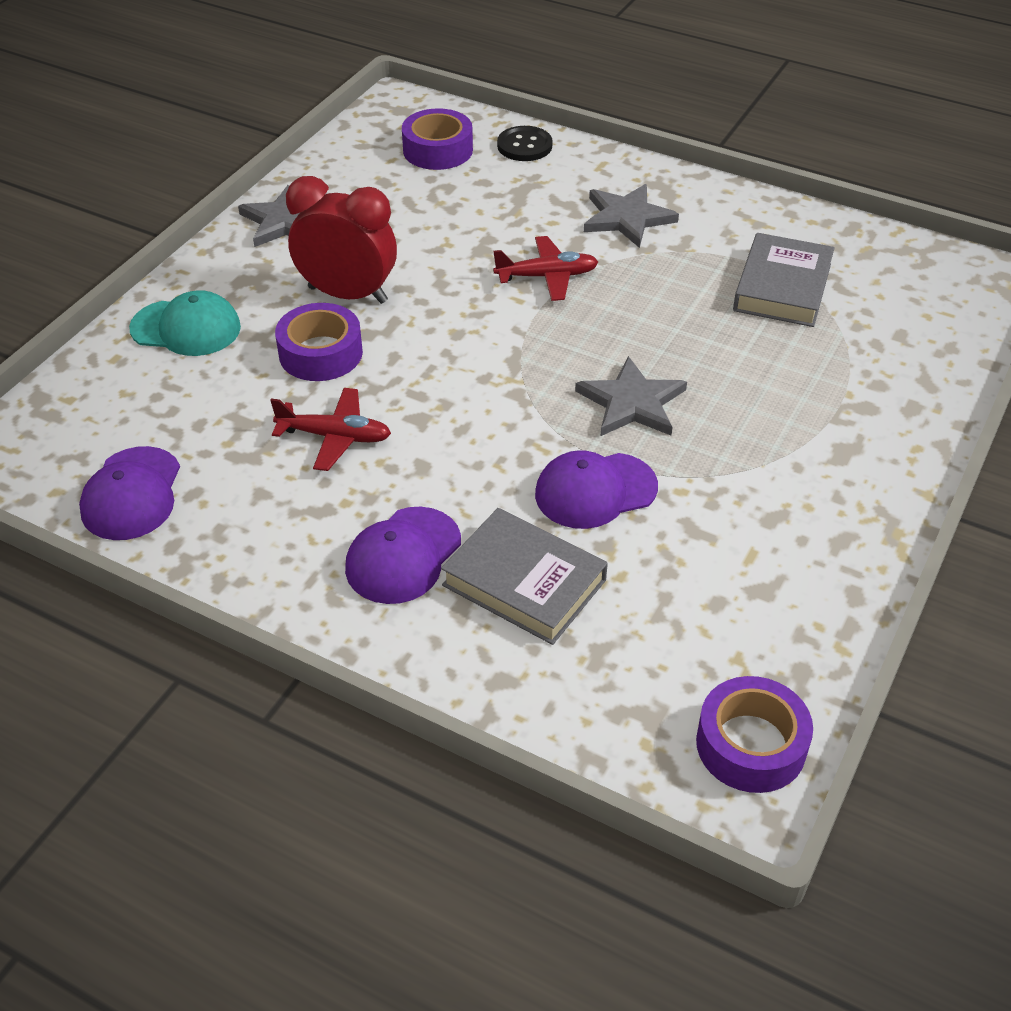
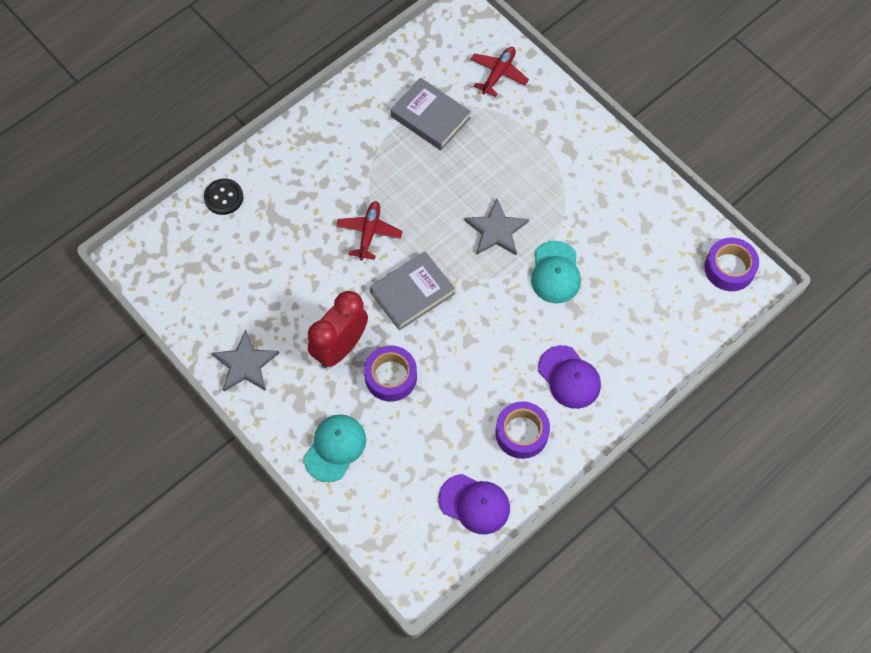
camera: 70 degrees left, 20 degrees up
(335, 437) = (467, 387): red plane -> red plane (498, 74)
(438, 150) = (204, 250): purple tape -> purple tape (521, 433)
(524, 582) = (606, 327): grey book -> grey book (412, 293)
(595, 491) = (555, 272): purple cap -> turquoise cap
(627, 218) = (330, 169): grey star -> none

